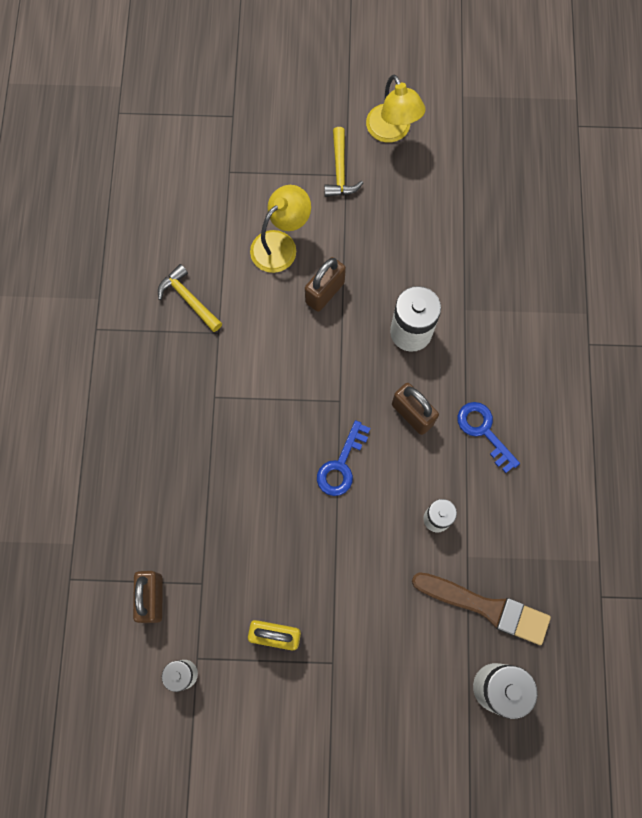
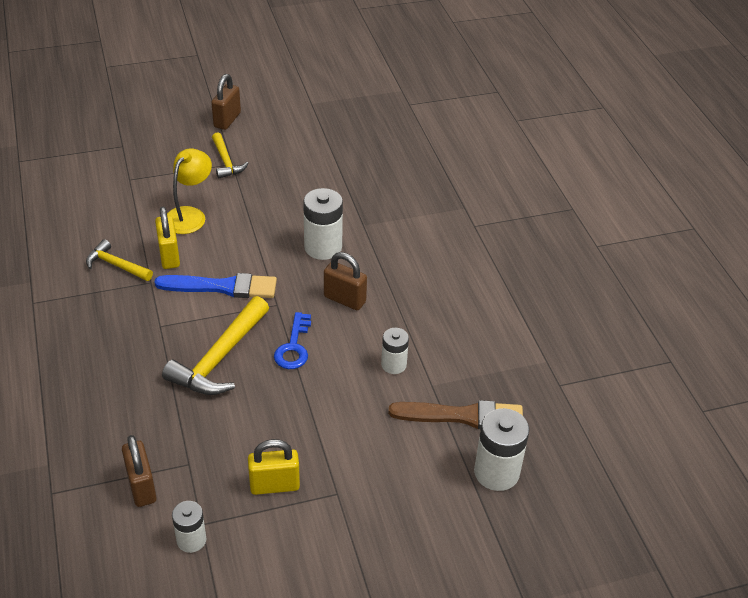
camera: 20 degrees left, 30 degrees down
(245, 300) = (169, 256): none -> yellow padlock
(263, 458) = (219, 358): none -> yellow hammer
(290, 360) = (222, 287): none -> blue brush
(325, 292) = (239, 237): brown padlock -> brown padlock (227, 120)
(392, 132) = (261, 132): yellow lamp -> none
(483, 431) = (411, 297): blue key -> none

